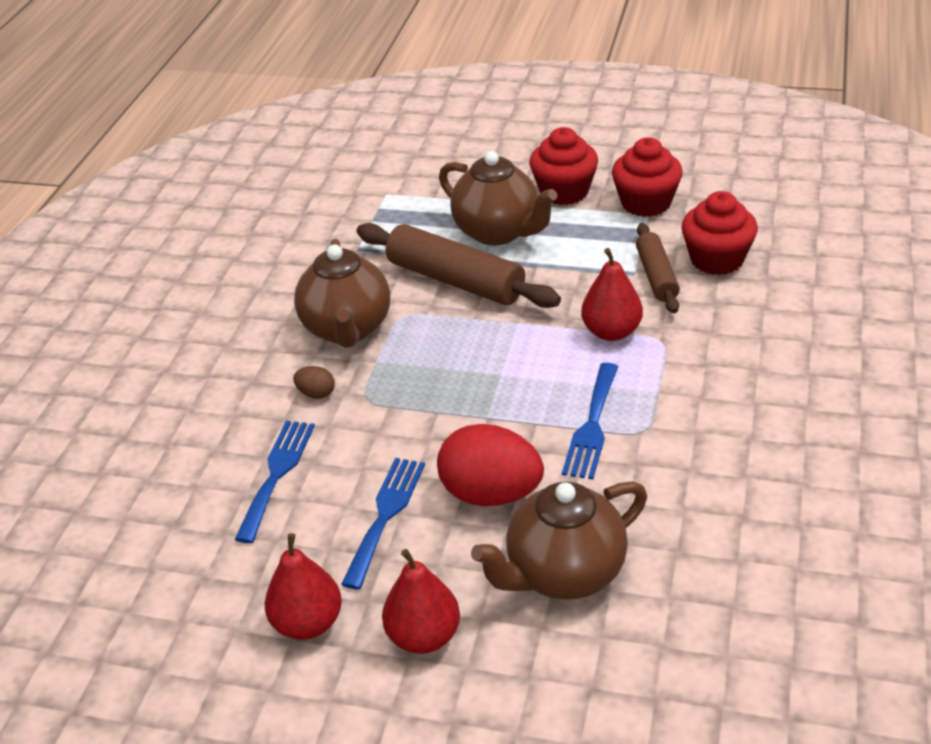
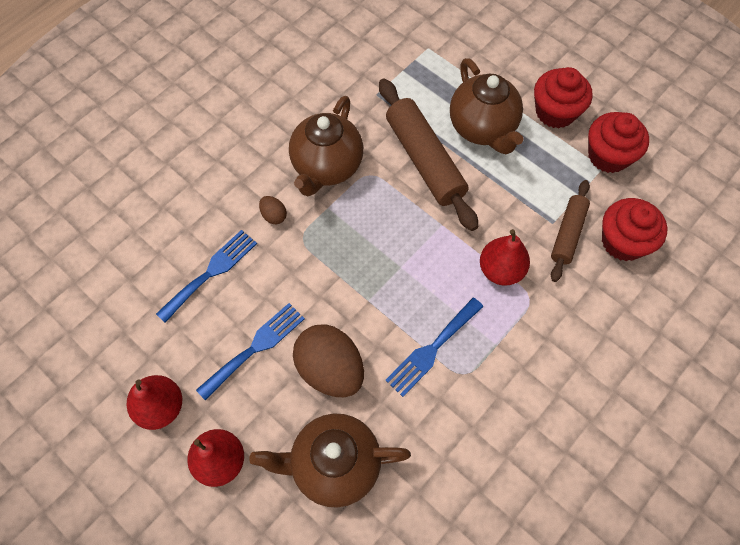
camera: 25 degrees right, 25 degrees up
(491, 494) = (330, 369): red egg -> brown egg

